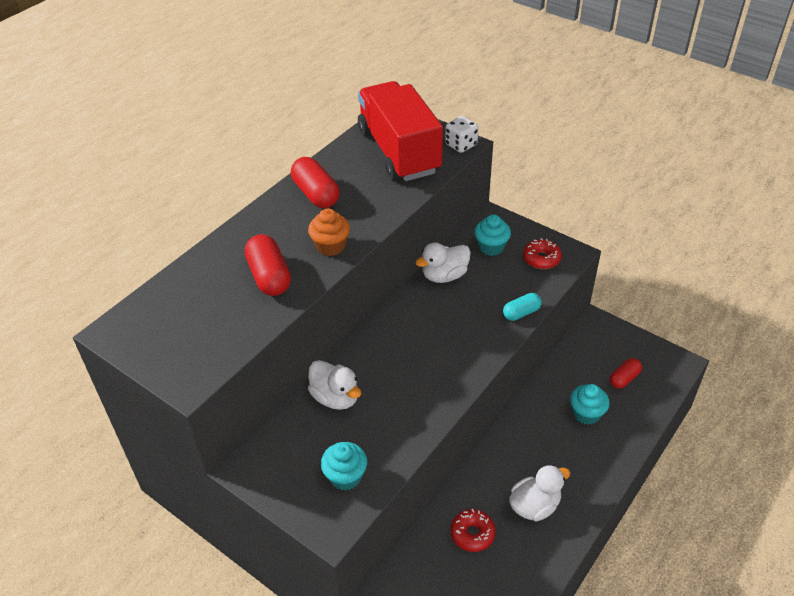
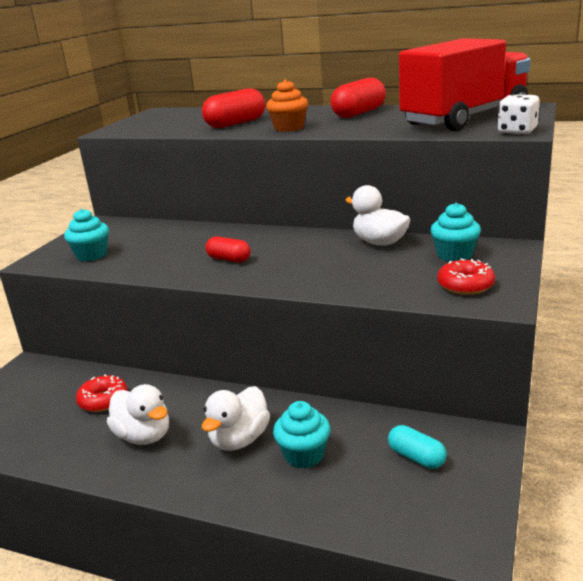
camera: 75 degrees right, 20 degrees down
(335, 397) = (181, 234): white duck -> white duck (239, 439)
(521, 313) = (351, 290): turquoise capsule -> turquoise capsule (416, 457)
(624, 378) = (391, 483): red capsule -> red capsule (229, 259)

